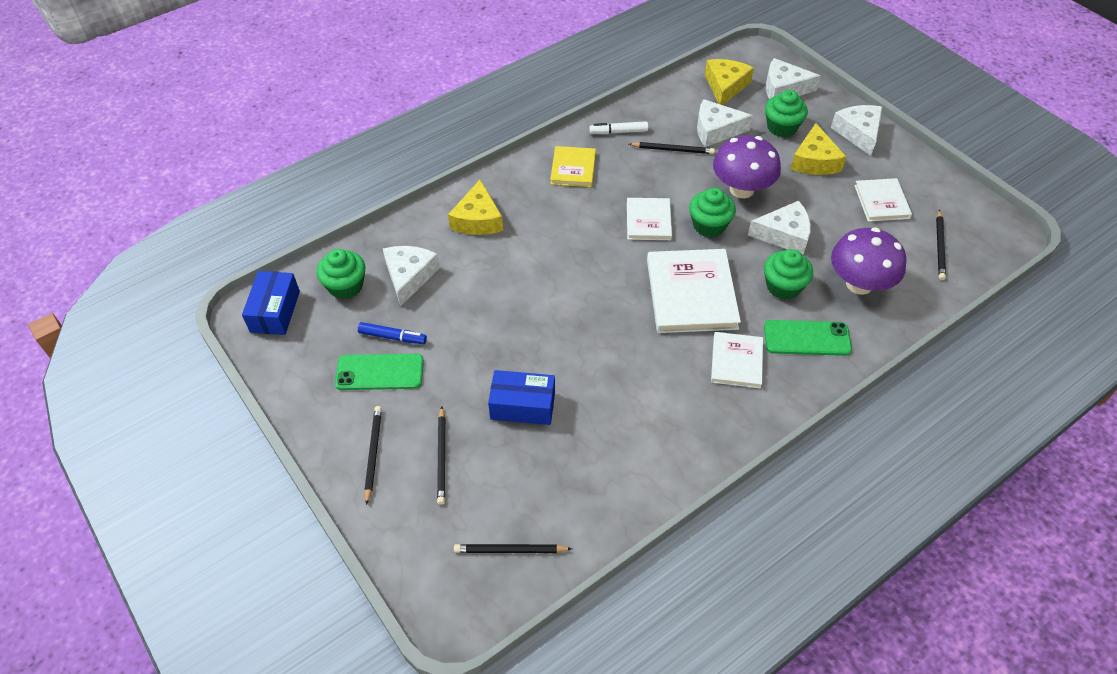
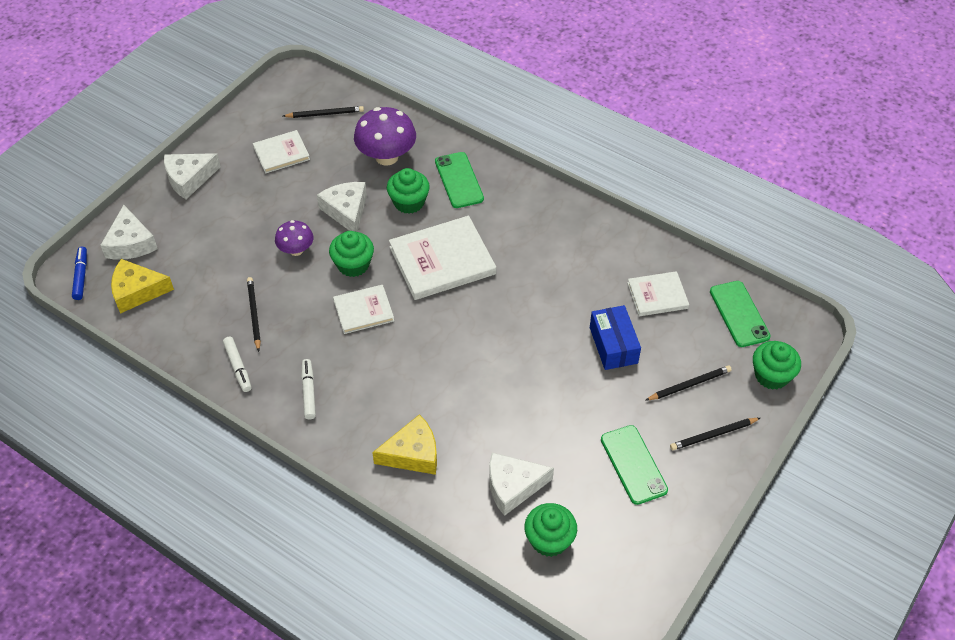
camera: 110 degrees left, 0 degrees up
(275, 311) = (609, 592): blue box -> none
(393, 337) = (590, 470): blue marker -> blue marker (81, 276)
(510, 550) = (739, 314): black pencil -> green phone
(573, 168) = (308, 392): yellow book -> white marker
(716, 130) = (213, 285): white cheese -> none
(736, 361) = (502, 218): white book -> white book (657, 295)
(741, 189) = (296, 250): purple mushroom -> purple mushroom, size x0.58
(782, 127) = (195, 235): green cupcake -> green cupcake (771, 375)
(814, 161) = (239, 204): yellow cheese -> none

